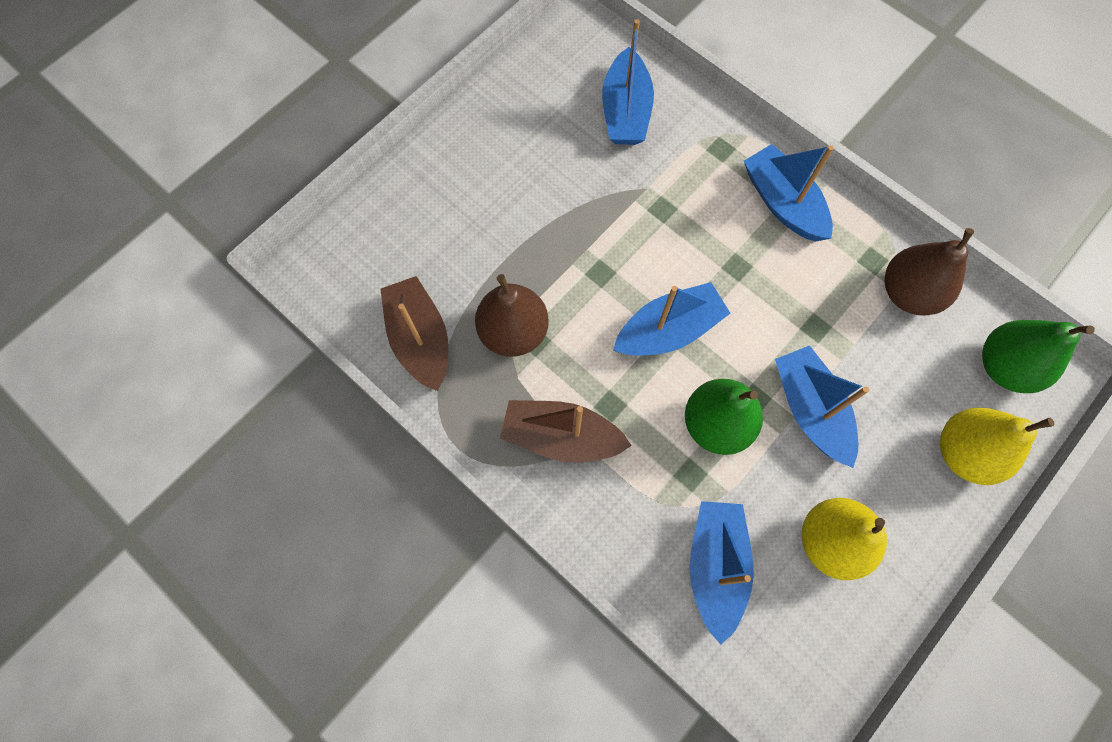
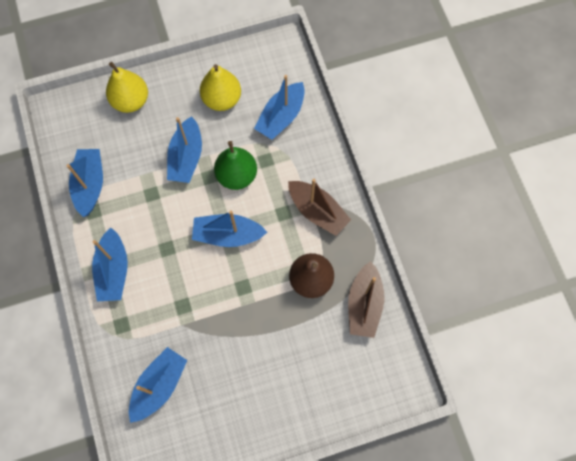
camera: 150 degrees left, 0 degrees up
(908, 293) = (90, 185): brown pear -> blue boat
(1004, 366) = (77, 125): green pear -> none

